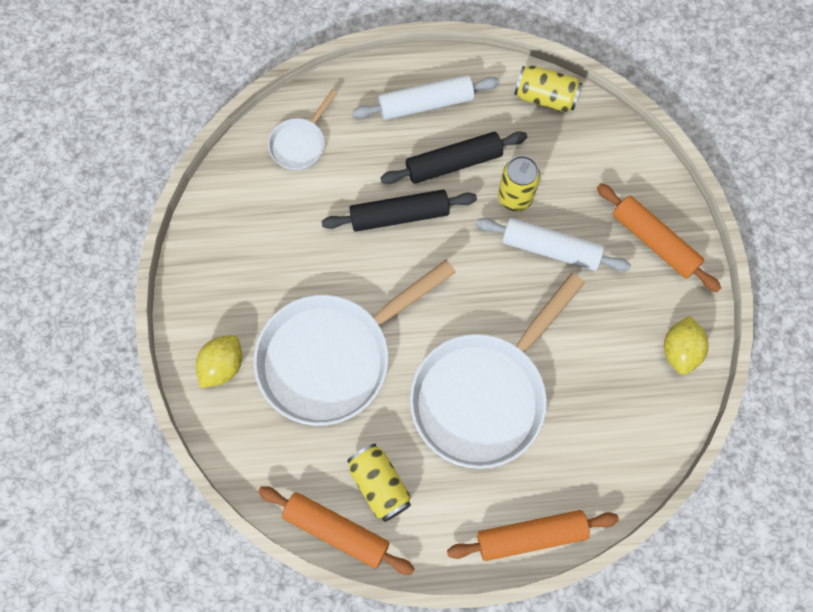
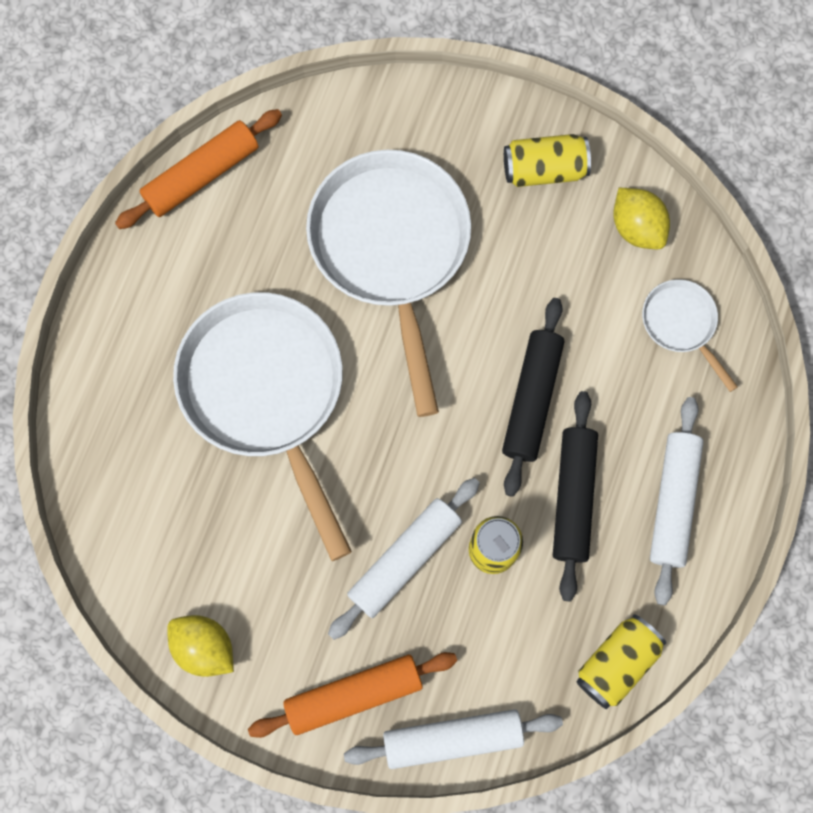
camera: 115 degrees right, 5 degrees up
(222, 366) = (437, 132): yellow lemon -> yellow lemon (637, 227)
(379, 485) = (226, 238): yellow can -> yellow can (544, 169)
(531, 536) = (91, 368): orange rolling pin -> none
(646, 171) = (452, 738): none -> white rolling pin

